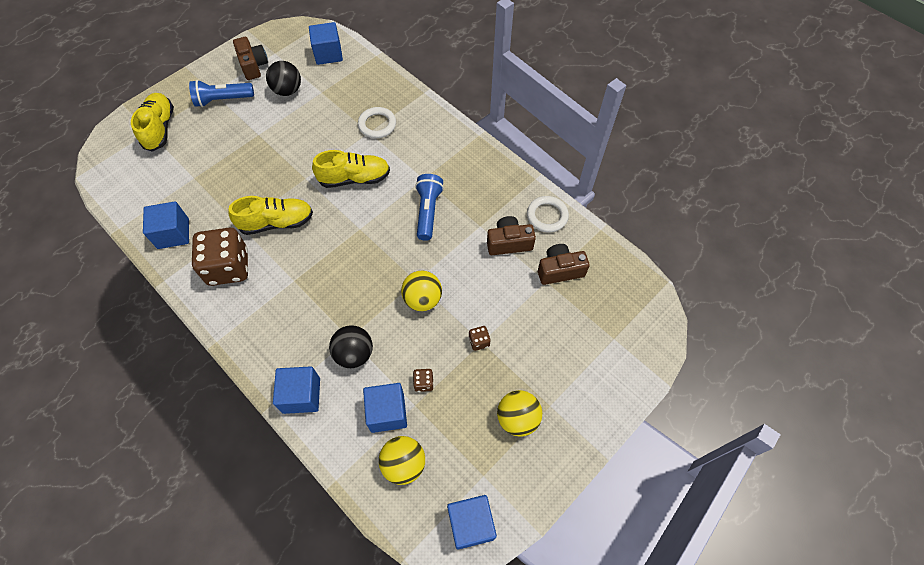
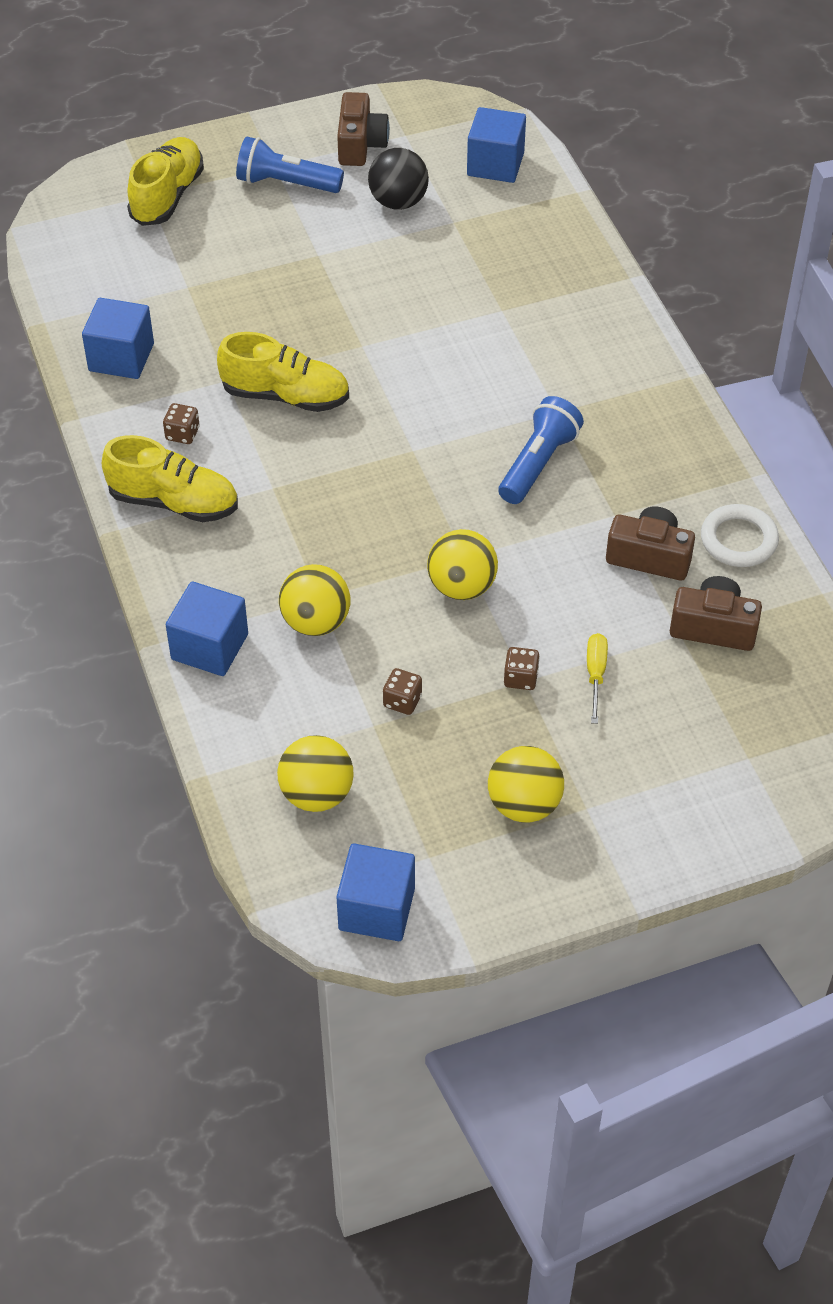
camera: 25 degrees right, 10 degrees down
(228, 267) = (182, 434): brown dice -> brown dice, size x0.40
(354, 178) = (442, 373): yellow shoe -> yellow shoe (174, 502)
(354, 354) = (316, 622): black ball -> yellow ball
(377, 125) = (522, 303): white ring -> none
(387, 412) = (326, 718): blue cube -> none
(516, 323) = (595, 675): none -> yellow screwdriver

